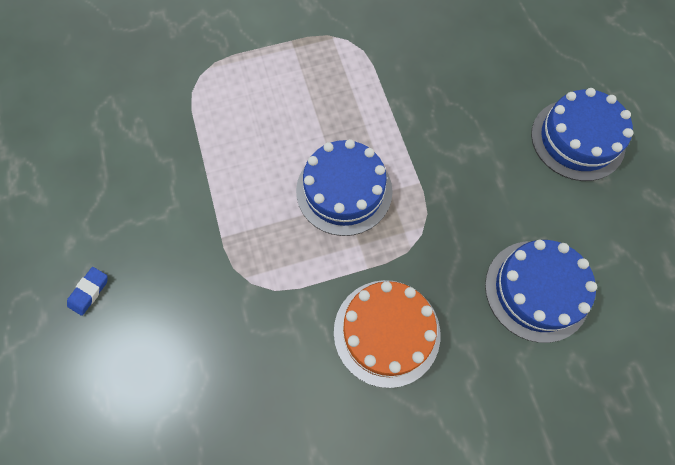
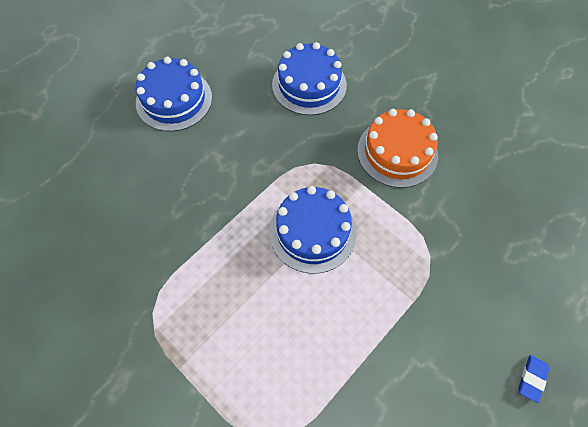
camera: 120 degrees left, 5 degrees down
(89, 292) = (531, 378): blue eraser -> blue eraser turned 60 degrees counterclockwise

